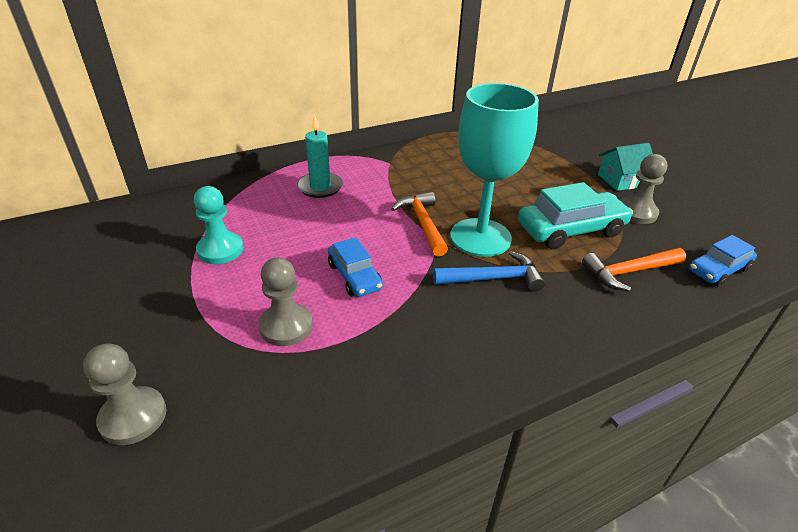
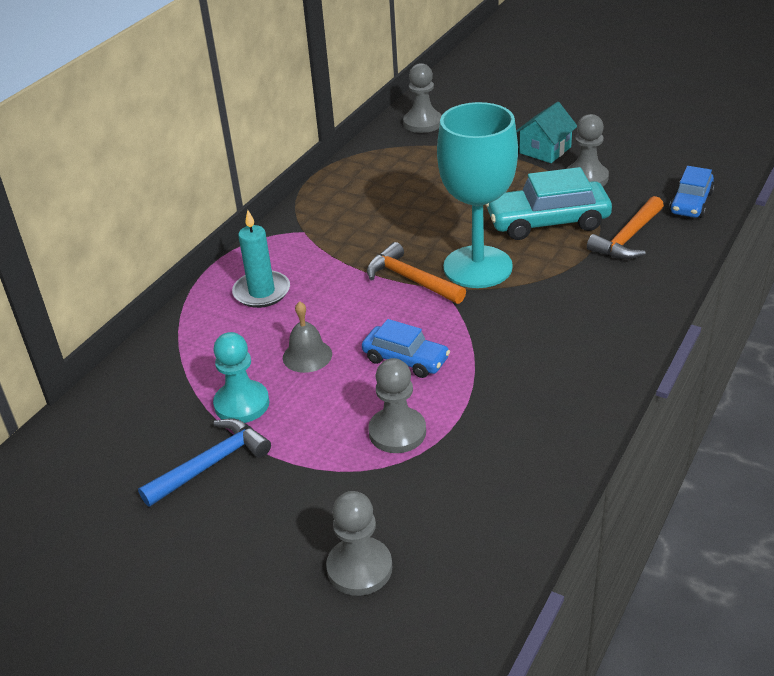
camera: 30 degrees left, 0 degrees up
(296, 240) = (307, 356): none -> grey bell
(493, 278) = (527, 299): blue hammer -> blue hammer (211, 464)
(544, 130) = (422, 123): none -> grey pawn
(570, 230) = (547, 222): turquoise car -> turquoise car turned 135 degrees counterclockwise

